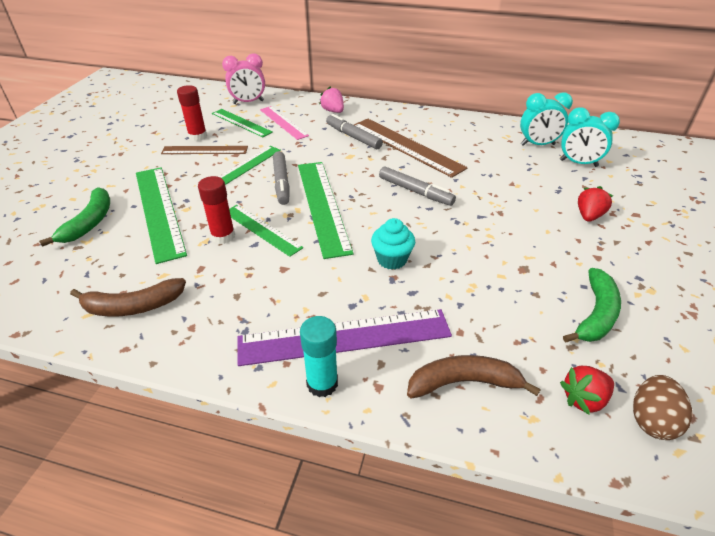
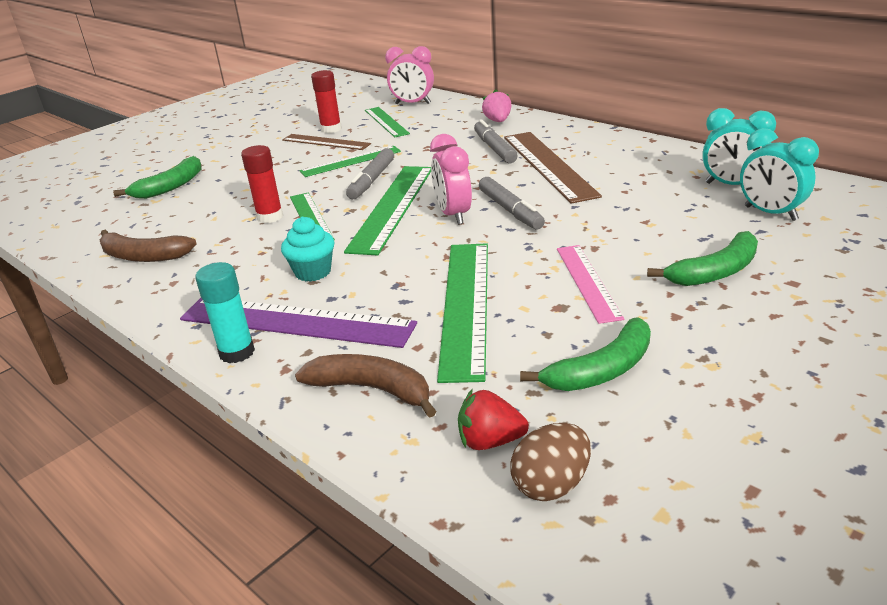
camera: 30 degrees right, 10 degrees down
(159, 211) = (234, 187): green ruler -> green ruler (465, 305)
(283, 122) = (430, 126): pink ruler -> pink ruler (587, 282)
(377, 204) = (453, 215): none -> pink clock
(392, 259) = (414, 268): turquoise cupcake -> turquoise cupcake (313, 272)
(588, 216) = (715, 272): red strawberry -> green banana

